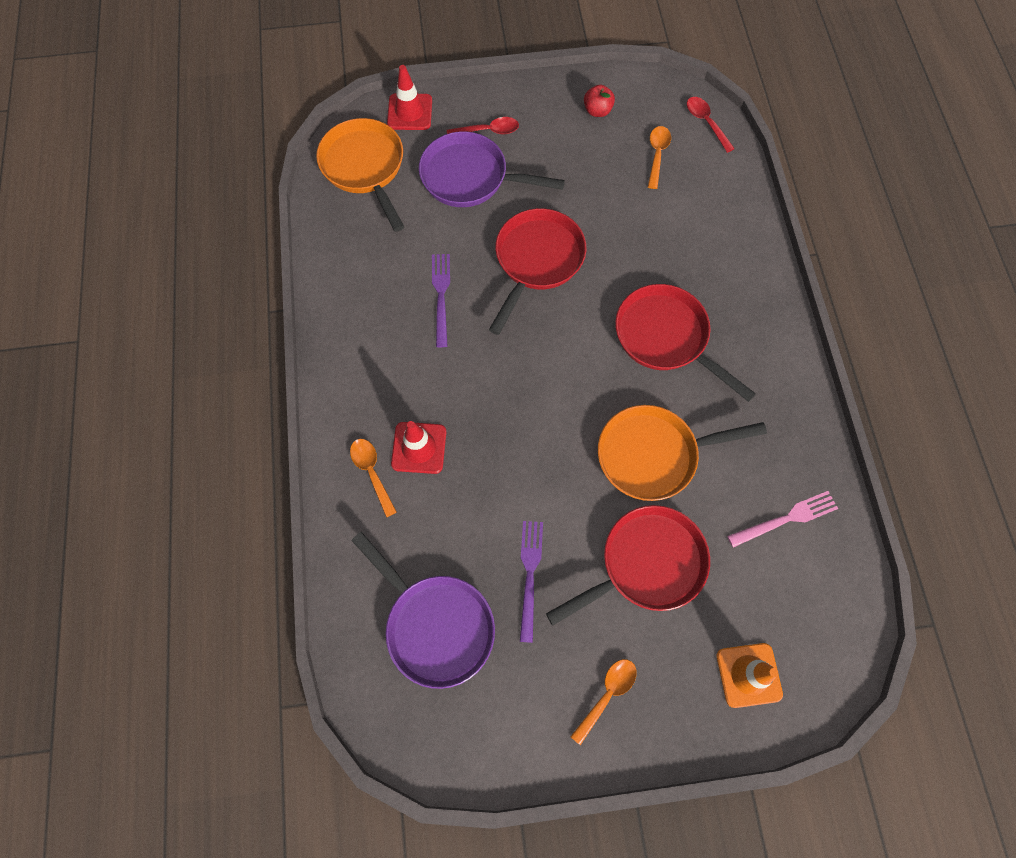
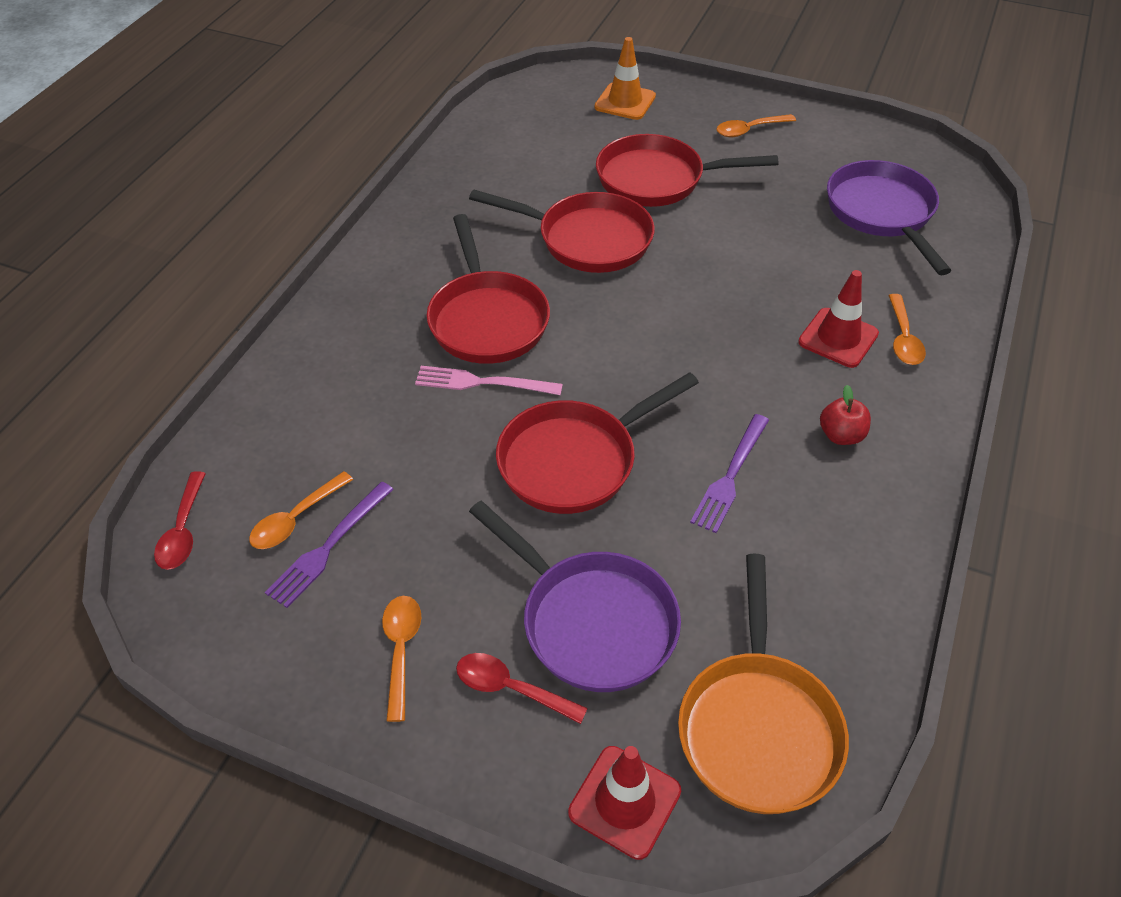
camera: 150 degrees left, 20 degrees down
(530, 574) = (771, 210): purple fork -> purple fork (328, 547)
(551, 122) = (401, 650): none -> orange spoon
(597, 111) = (314, 632): red apple -> red apple (841, 435)
(653, 454) = (587, 239): orange pan -> red pan
(786, 519) = (506, 159): pink fork -> pink fork (482, 382)

